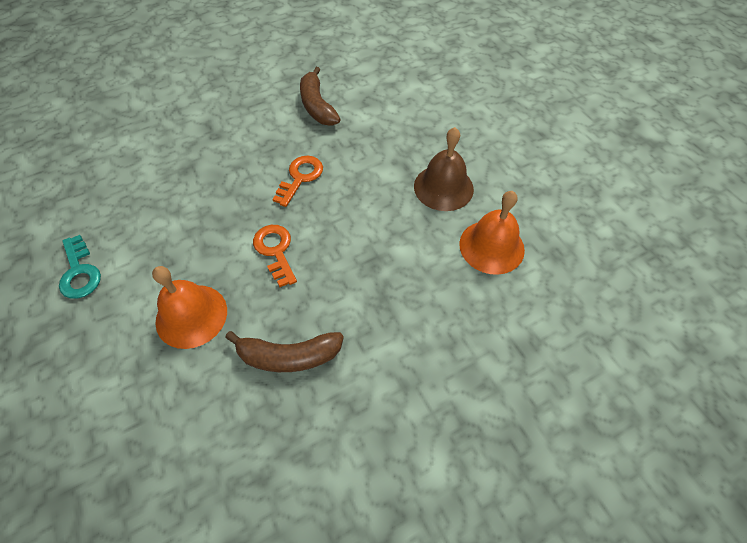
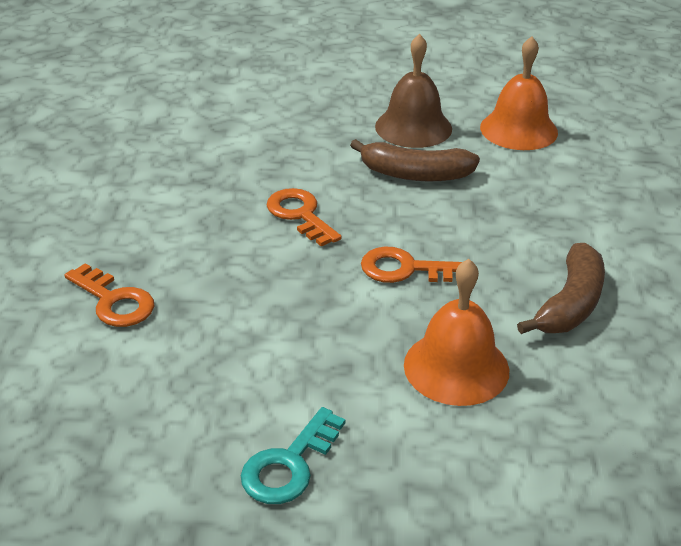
camera: 60 degrees left, 20 degrees down
(79, 272) = (289, 464): turquoise key -> turquoise key turned 120 degrees clockwise
(177, 143) = (114, 301): none -> orange key
(317, 106) = (183, 163): brown banana -> brown banana (414, 174)

